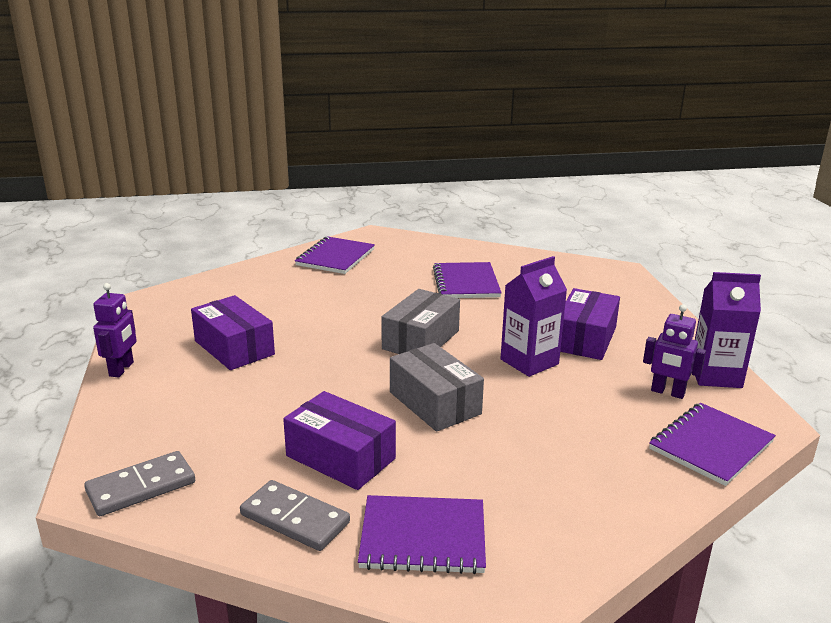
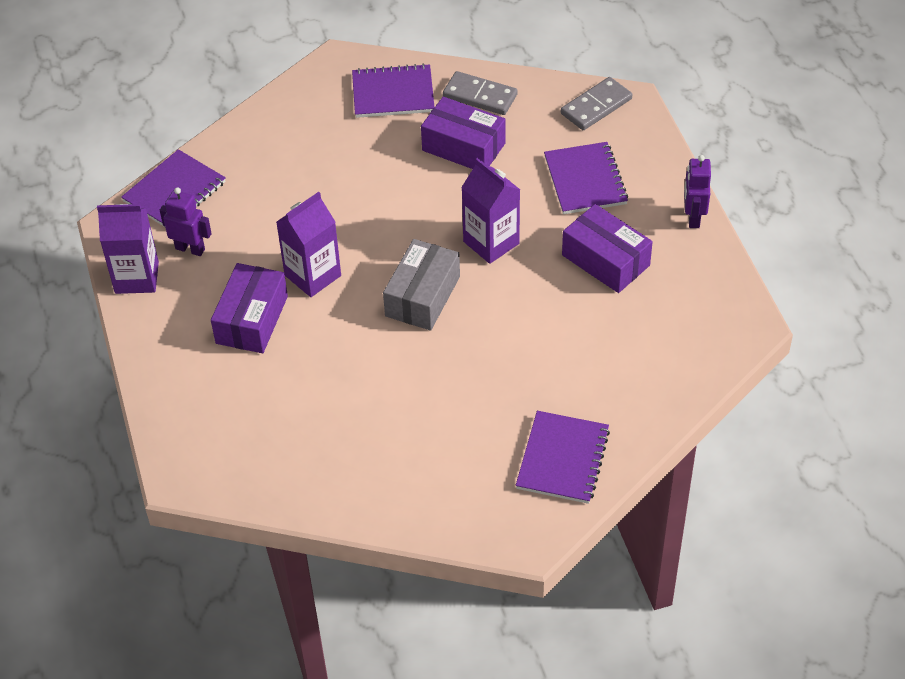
camera: 175 degrees right, 25 degrees up
(341, 369) = (491, 242): none -> purple carton
(435, 403) = (398, 211): grey box -> none
(466, 283) = (382, 416): purple notebook -> purple notebook (585, 180)

